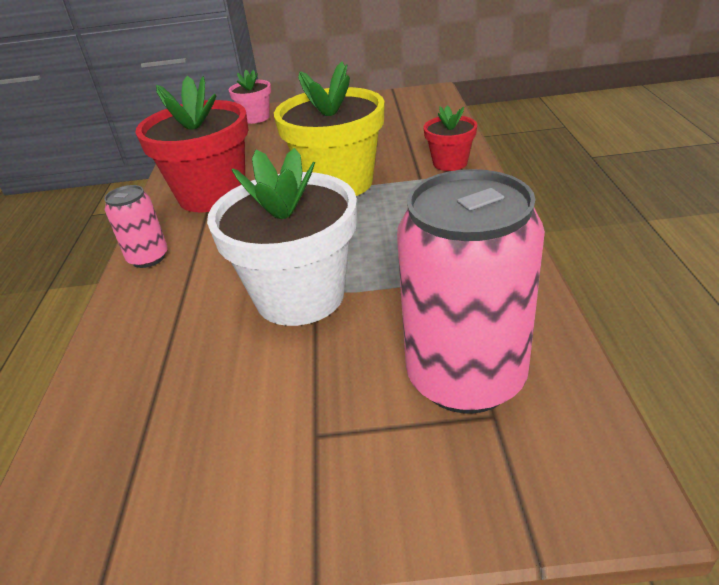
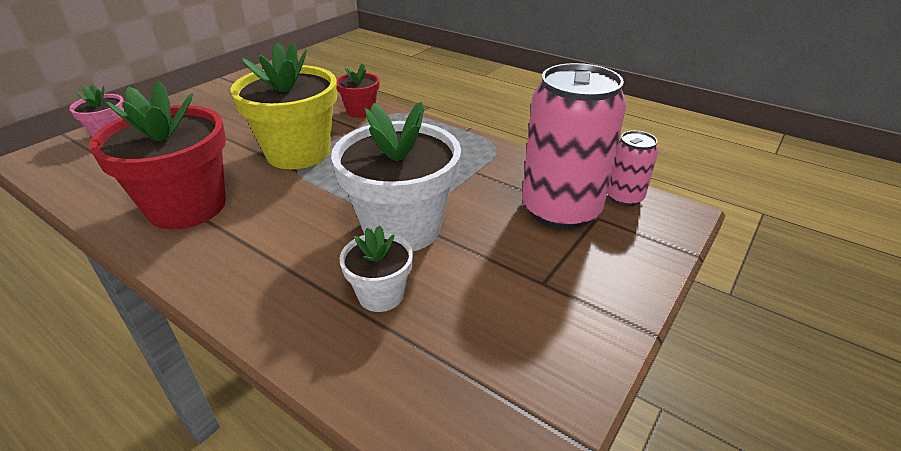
camera: 55 degrees left, 0 degrees up
(148, 258) = (215, 277): pink can -> pink can (624, 197)
(197, 342) = (381, 295): none -> white flower pot

